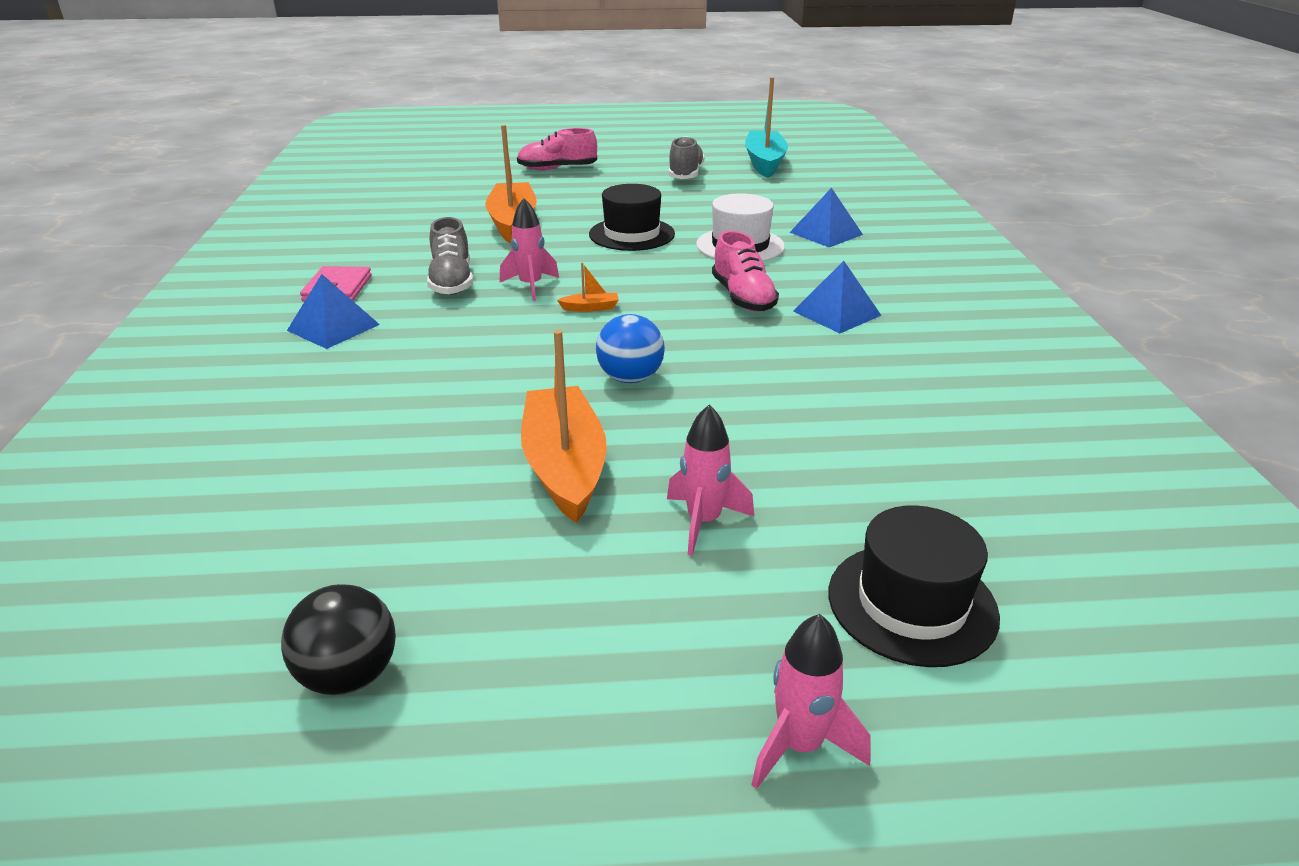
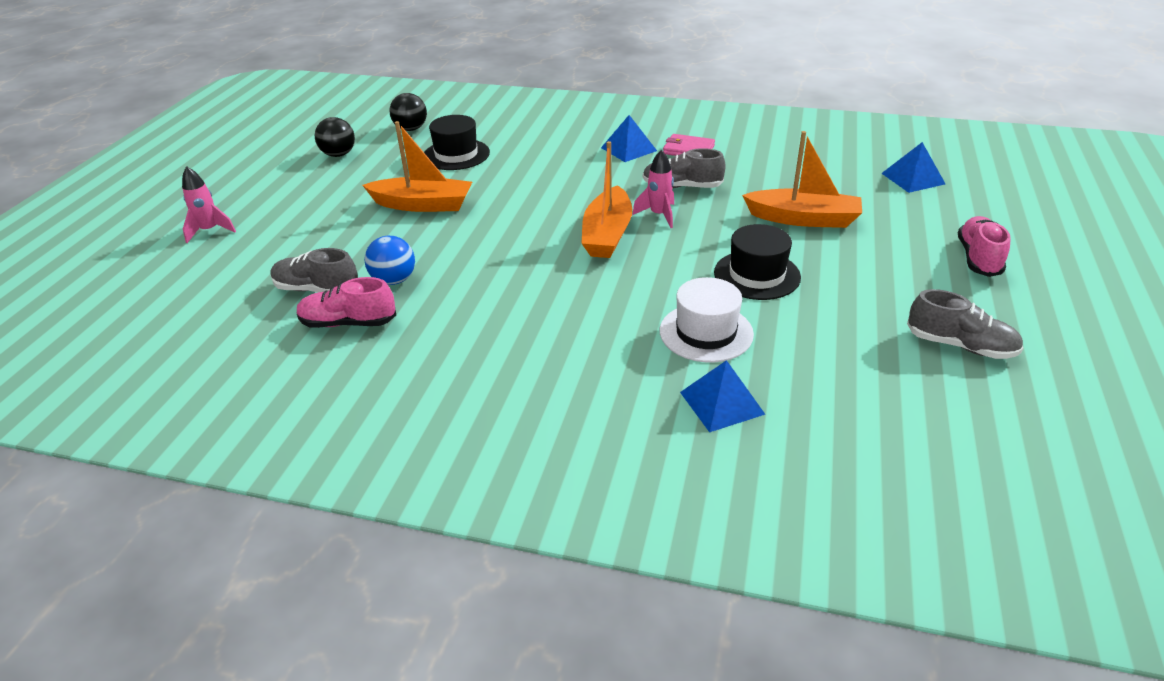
camera: 110 degrees right, 5 degrees up
(198, 593) = (411, 129): none -> black ball
(590, 308) = (607, 235): orange boat -> orange boat, size x2.48
(630, 378) = (495, 236): blue ball -> blue ball (394, 280)
(703, 522) = (343, 235): pink rocket -> none
(743, 297) = (587, 306): pink shoe -> pink shoe (348, 323)
(764, 163) = (1023, 431): turquoise boat -> none
(837, 313) = (530, 348): blue pyramid -> blue pyramid (913, 178)
(865, 490) = (317, 289): none -> grey shoe
(912, 603) = (234, 277): black hat -> black hat (456, 155)

